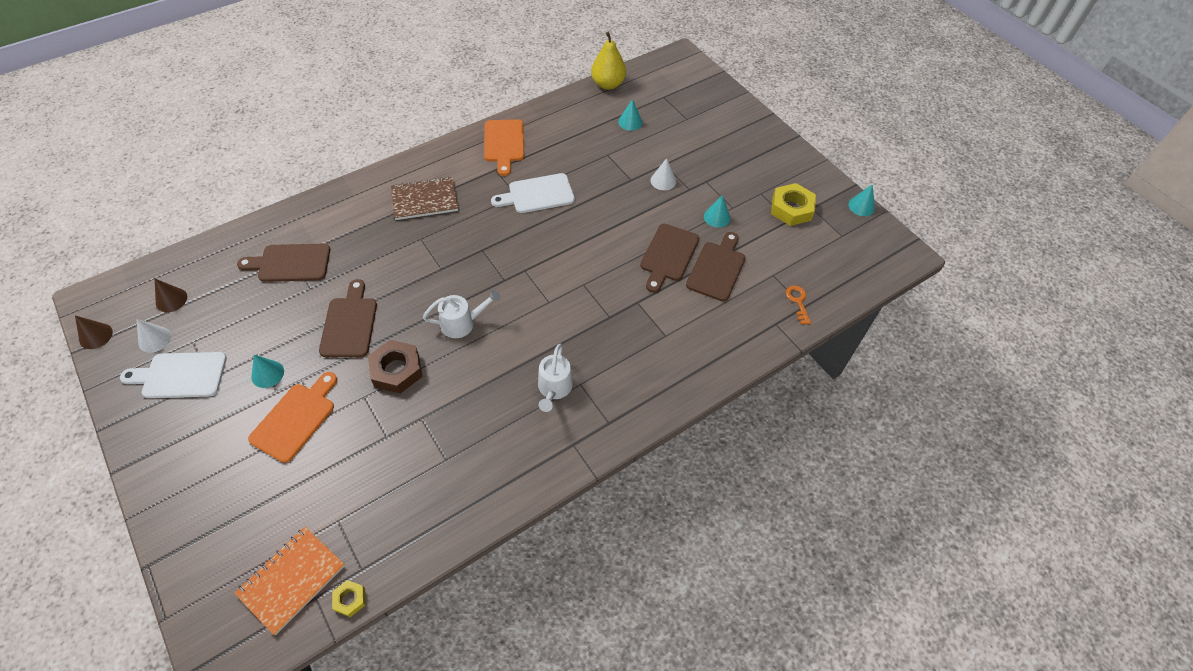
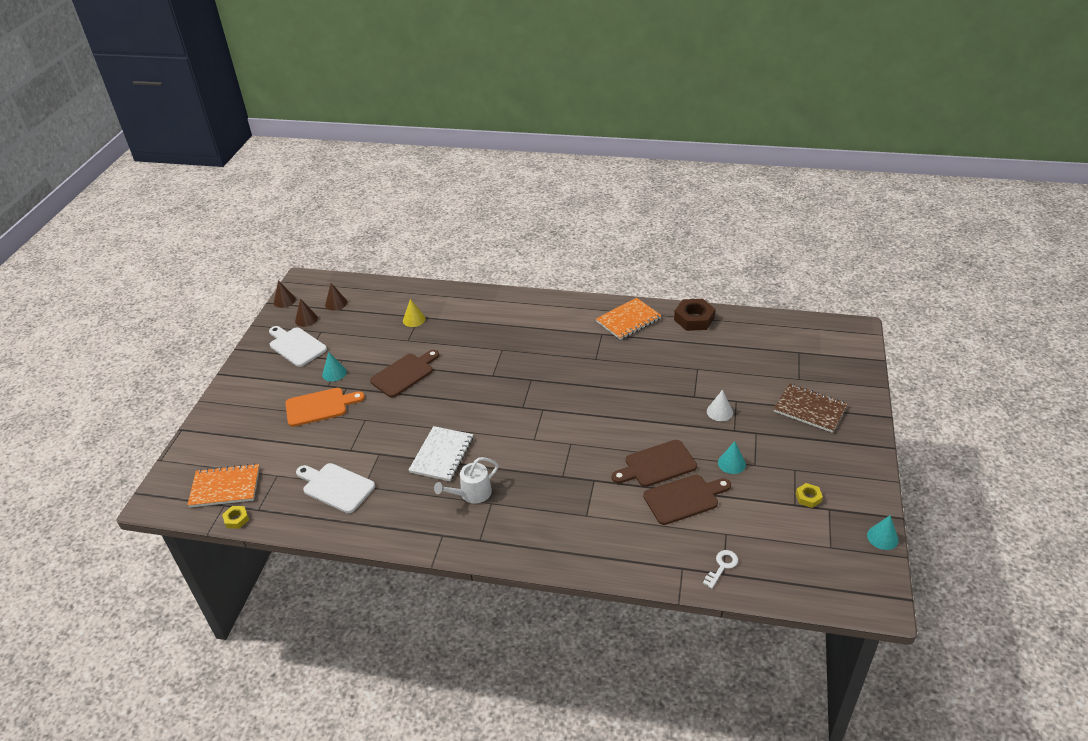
camera: 50 degrees right, 15 degrees down
(155, 339) = (306, 319): white cone -> brown cone
(290, 263) = (414, 319): brown cutting board -> yellow cone
(396, 370) = (398, 417): brown nut -> brown nut (694, 319)
(424, 200) = (532, 327): brown notebook -> brown notebook (810, 409)
(462, 323) = (465, 416): white watering can -> none
(484, 374) = (442, 455): none -> white notebook
(504, 143) = (628, 320): orange cutting board -> orange notebook
(537, 194) = (611, 366): white cutting board -> white cutting board (336, 487)
(608, 84) = (761, 319): yellow pear -> none
(630, 122) = (745, 356): turquoise cone -> none
(791, 209) = (808, 497): yellow nut -> yellow nut, size x0.52
(798, 302) = (722, 566): orange key -> white key

